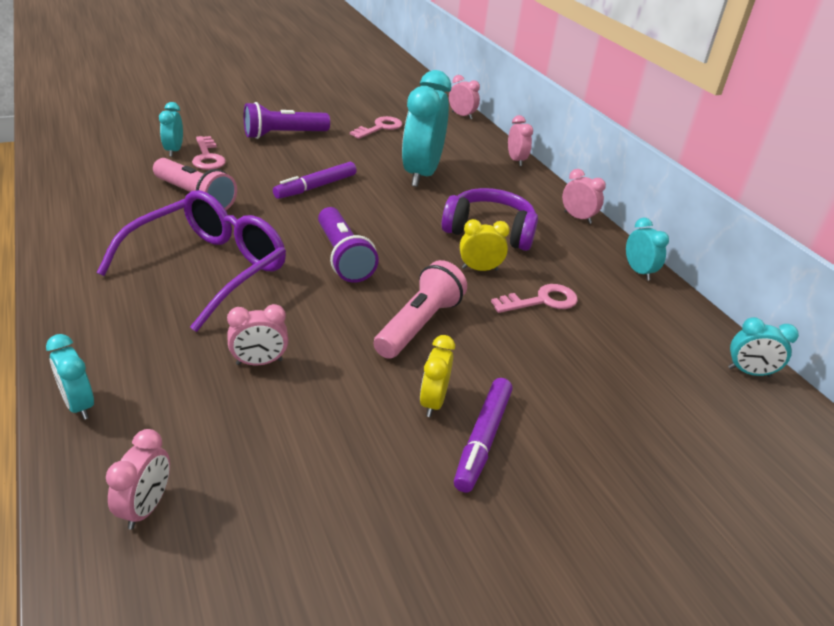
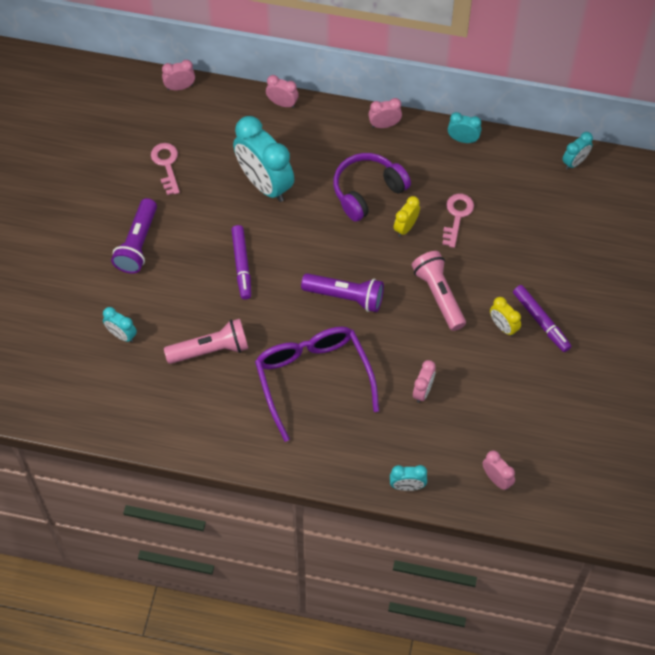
camera: 50 degrees left, 25 degrees up
(207, 157) = (148, 316): pink key -> none

